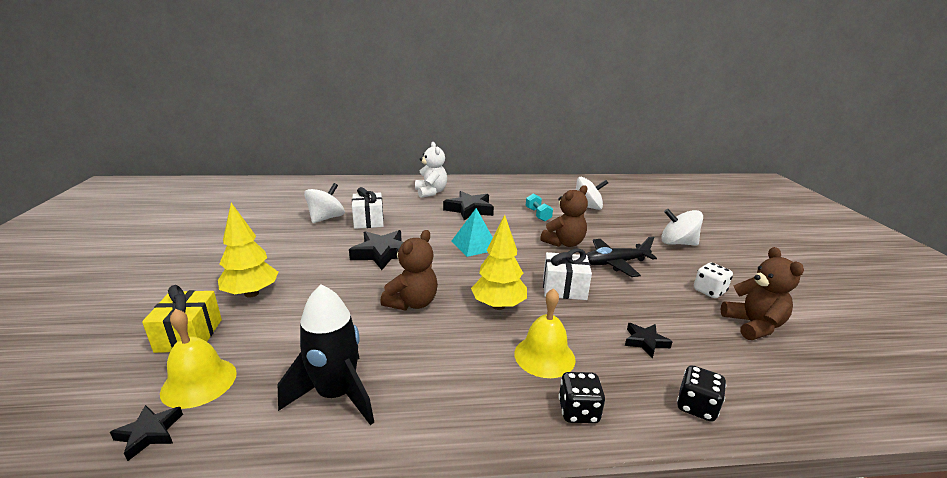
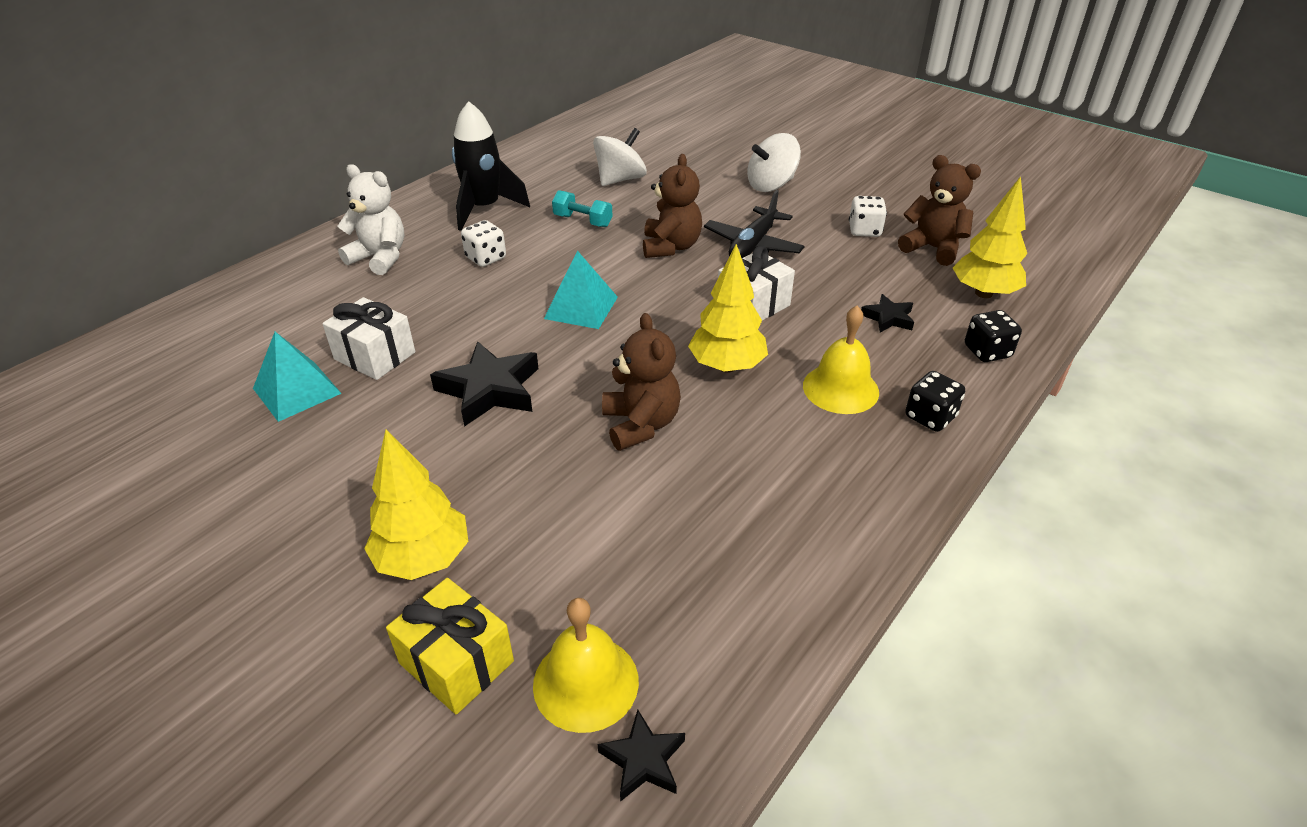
camera: 45 degrees left, 15 degrees up
(326, 218) = (297, 391): white spinning top -> turquoise pyramid
(336, 395) = (742, 566): black rocket -> black rocket (484, 209)
(469, 209) = (486, 258): black star -> white dice
(756, 372) = (983, 293): none -> yellow tree

